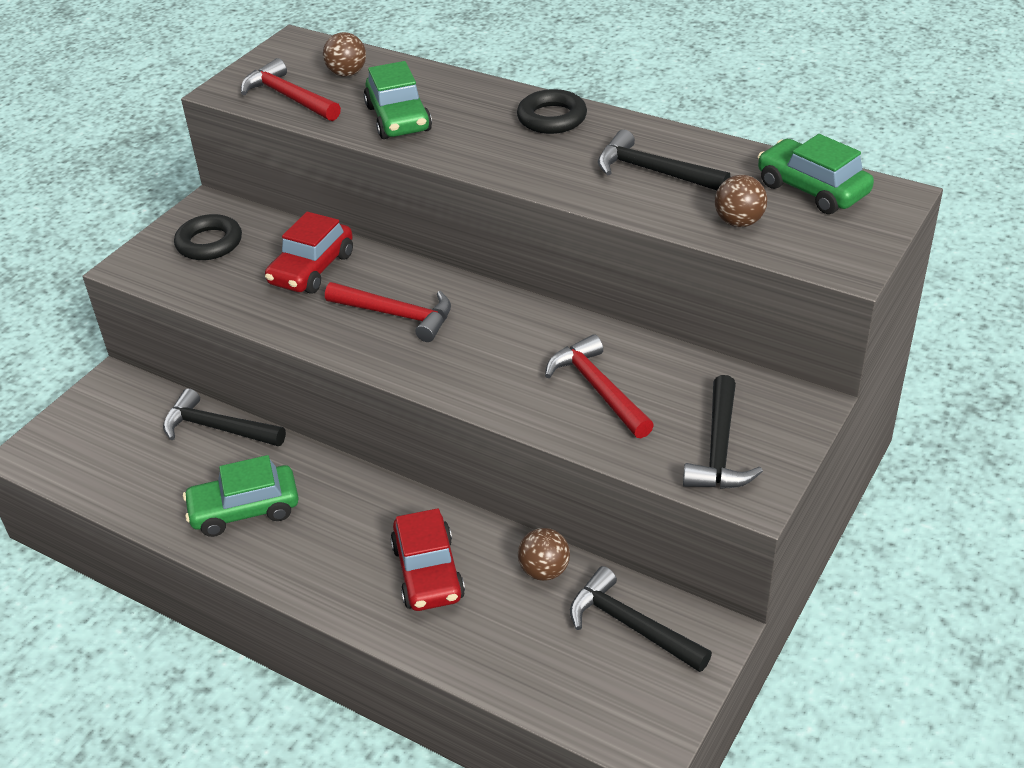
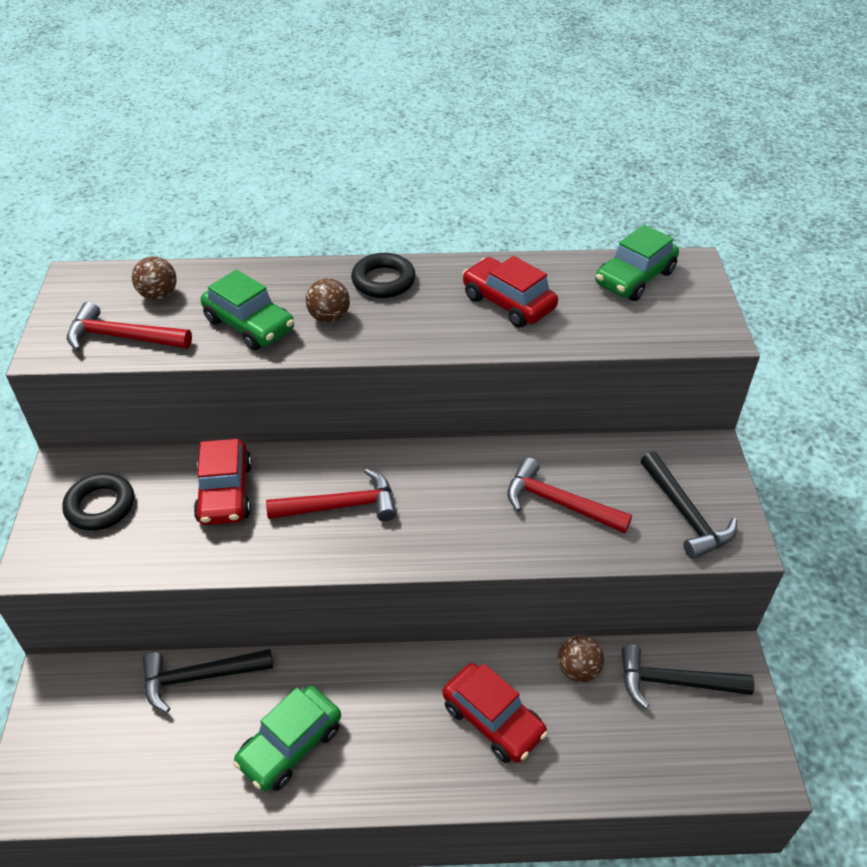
camera: 35 degrees left, 5 degrees up
(653, 171) = (508, 303): black hammer -> red car
(739, 222) = (611, 325): brown ball -> brown ball (329, 317)
(812, 189) = (634, 278): green car -> green car turned 60 degrees counterclockwise

